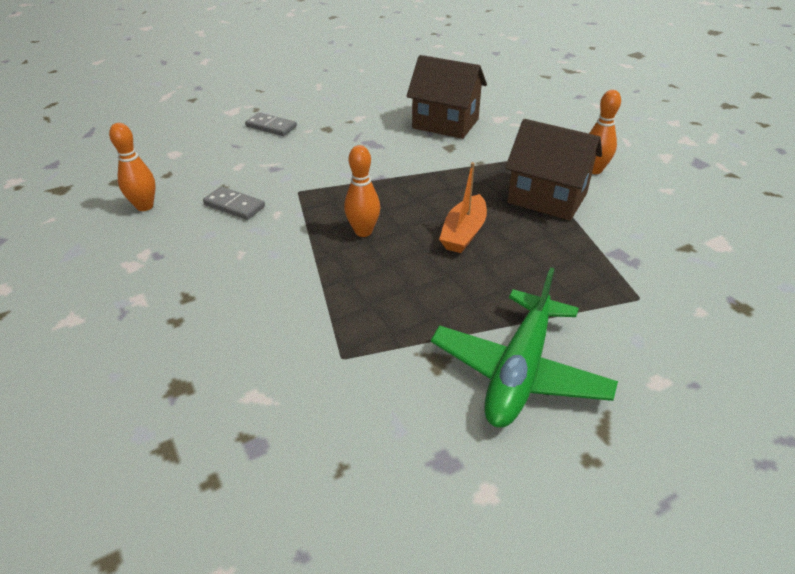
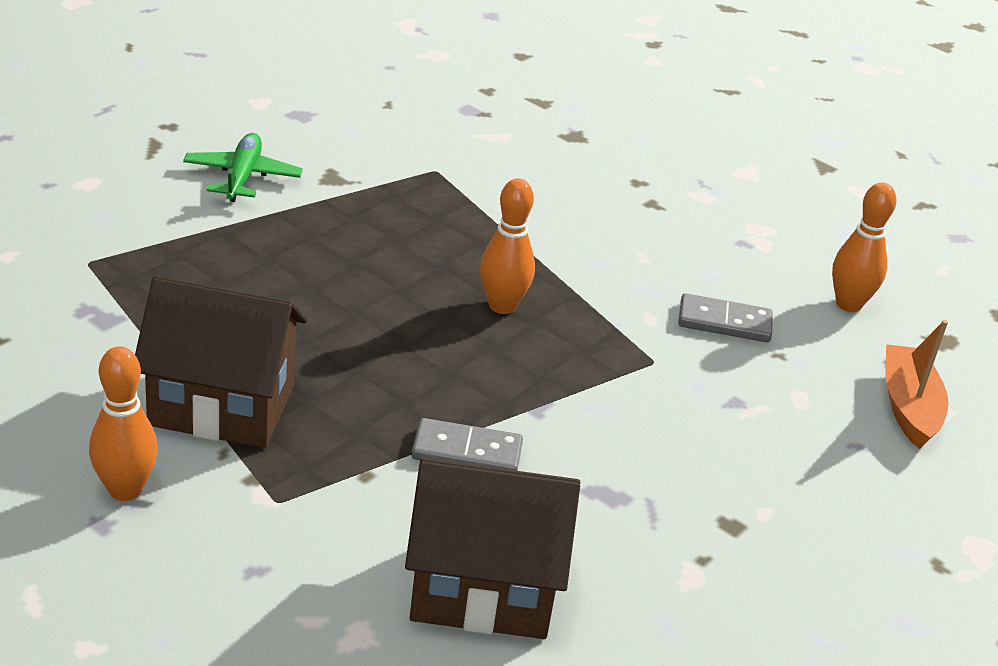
camera: 155 degrees right, 5 degrees down
(271, 127) = (847, 510): grey domino -> grey domino (467, 452)
(464, 233) = (351, 322): orange boat -> orange boat (908, 407)
(519, 371) = (242, 177): green plane -> green plane, size x0.59

